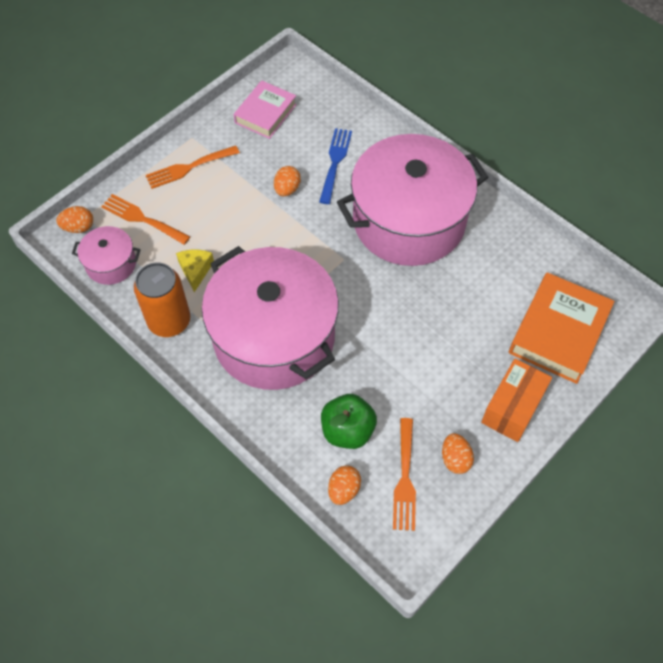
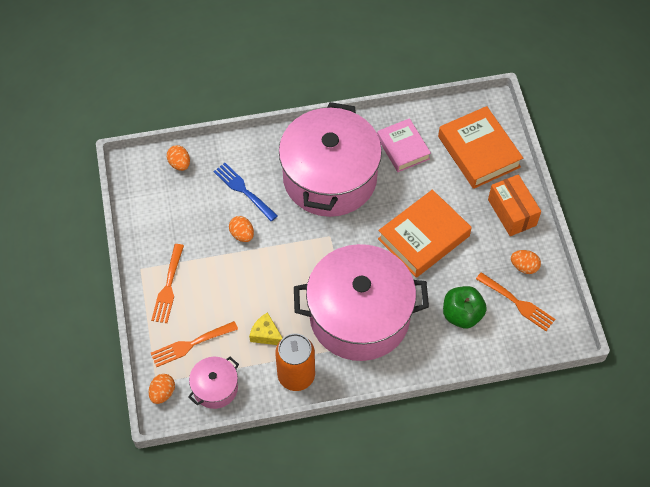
camera: 55 degrees left, 0 degrees up
(265, 113) = (160, 207): pink book -> pink book (403, 148)
(344, 490) = (501, 342): orange egg -> orange egg (179, 164)
(410, 341) = (423, 237): none -> orange book

